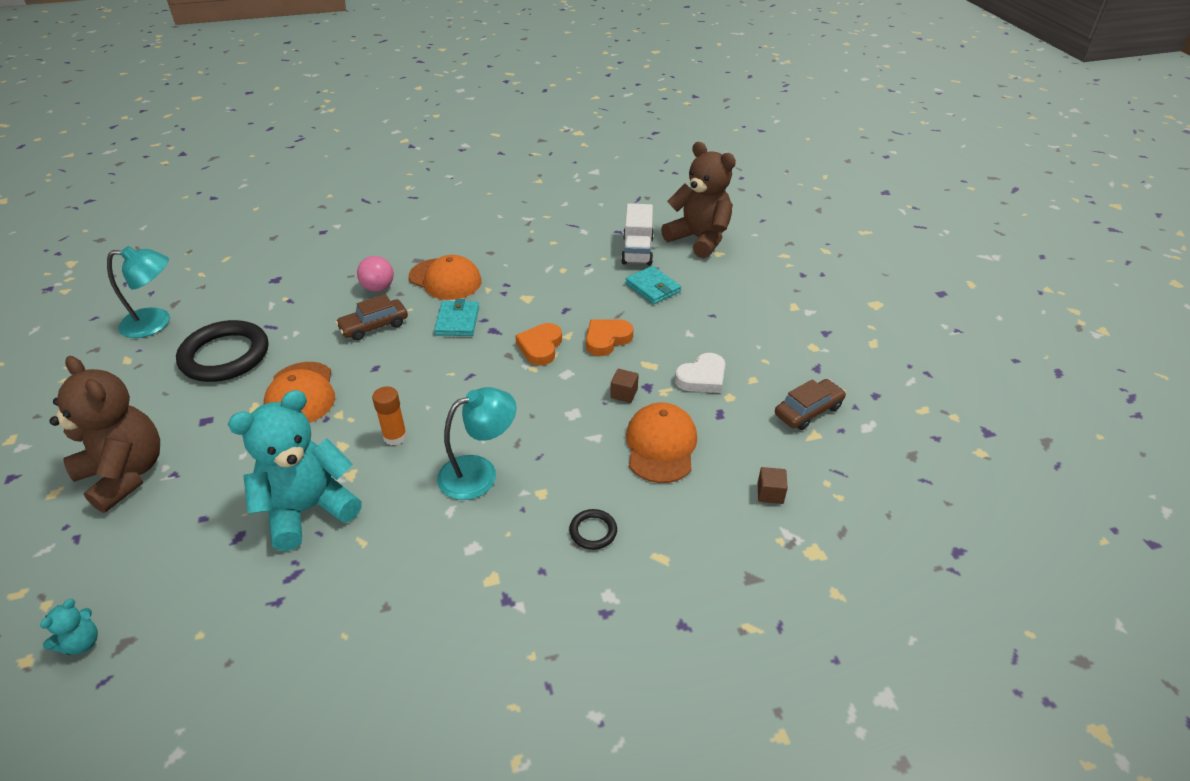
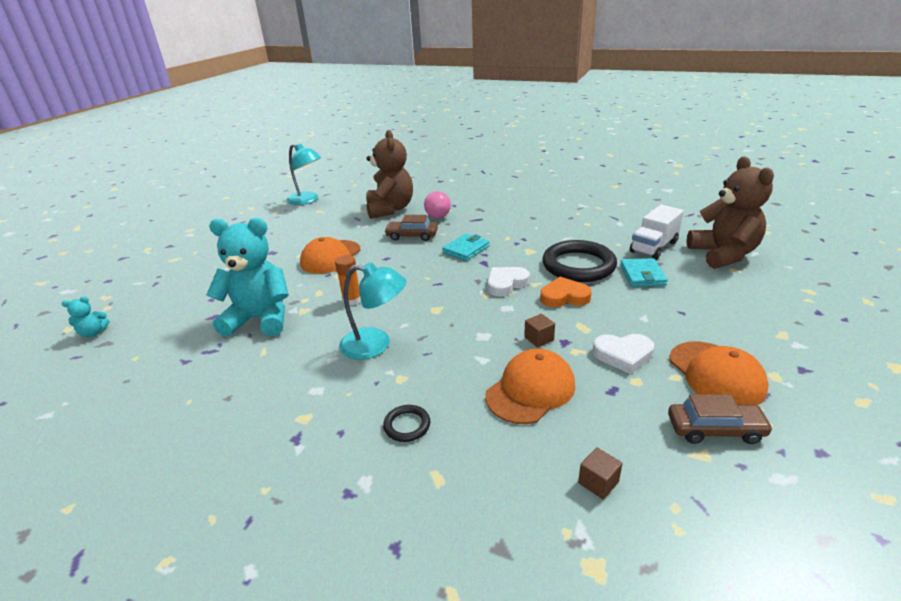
camera: 40 degrees right, 10 degrees down
(125, 474) = (209, 263): brown teddy bear -> brown teddy bear (390, 209)
(225, 356) = (318, 225): black ring -> black ring (578, 265)
(445, 279) = (485, 224): orange cap -> orange cap (716, 374)
(540, 347) = (506, 284): orange heart -> white heart

